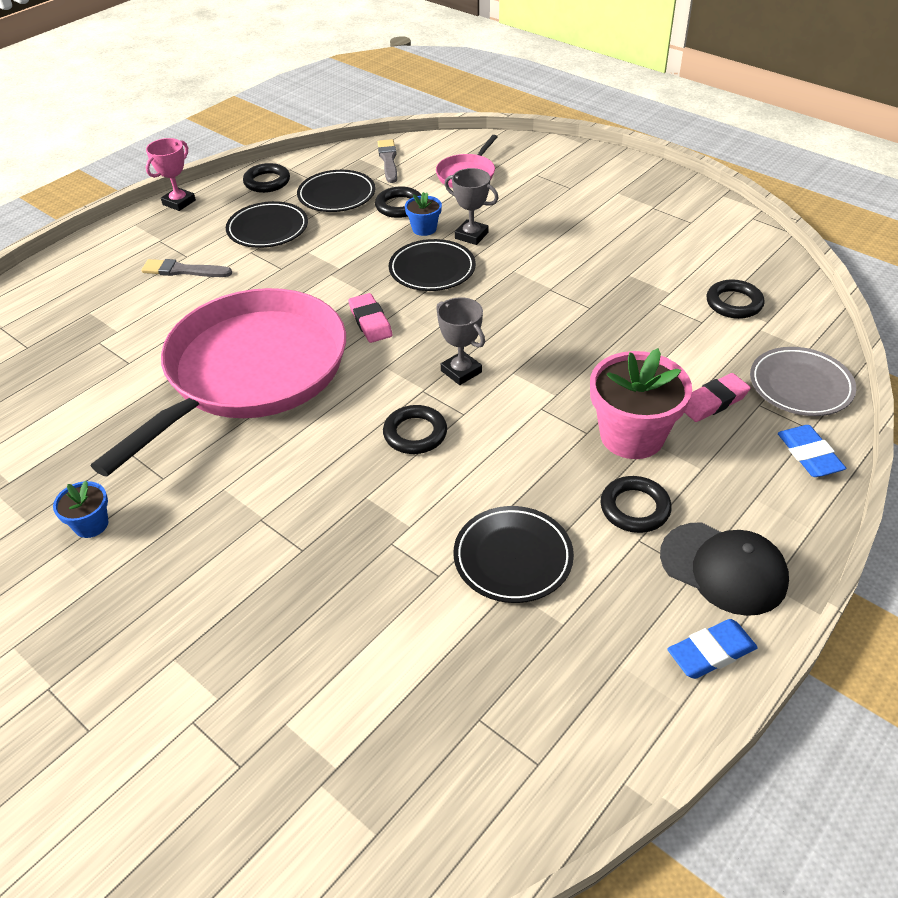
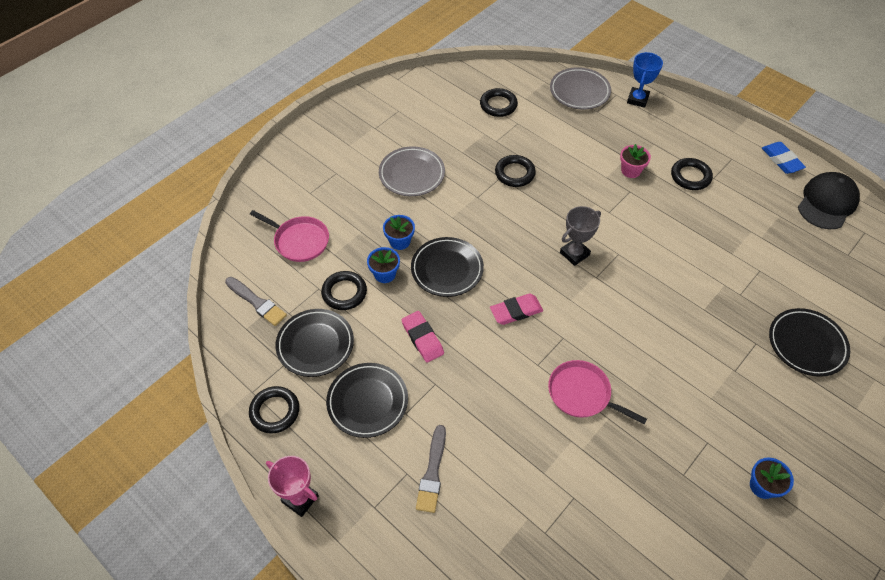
camera: 90 degrees left, 10 degrees up
(250, 372) = (582, 394): pink pan -> pink pan, size x0.41
(388, 160) = (257, 302): grey brush -> grey brush turned 135 degrees counterclockwise
(415, 433) = (641, 281): black ring -> black ring (514, 173)
(471, 235) = (399, 241): grey trophy -> blue flower pot
(513, 558) = (739, 234): black plate -> black plate (806, 344)
(579, 238) = (412, 174): none -> grey plate
(632, 436) = (631, 170): pink flower pot -> pink flower pot, size x0.49
(713, 401) = (596, 130): pink eraser -> pink eraser (422, 338)
(723, 568) = (727, 147): black cap -> black cap (827, 203)
(809, 455) = (637, 99): blue eraser -> blue trophy

